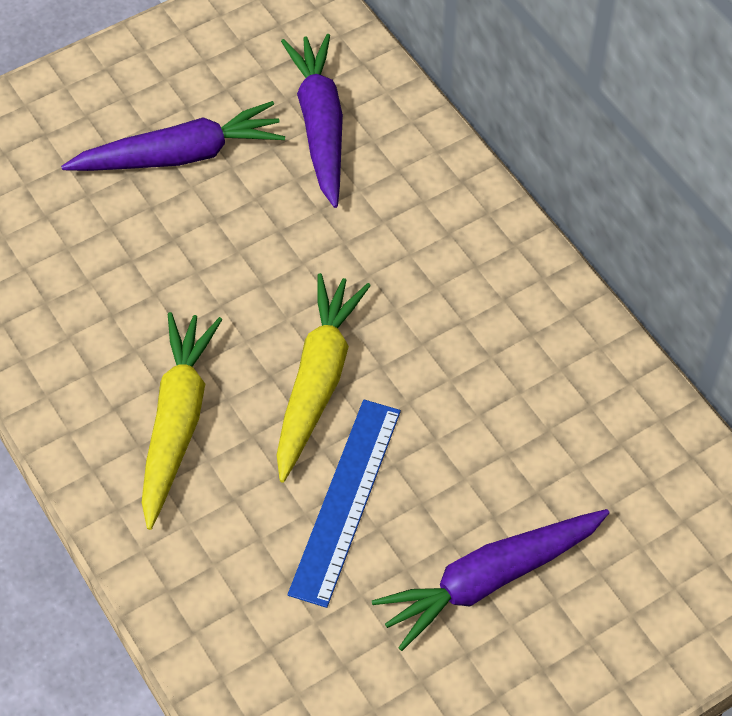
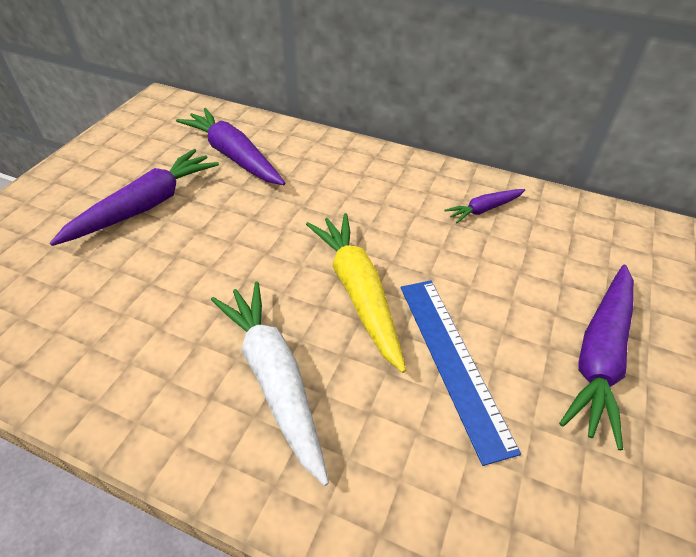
camera: 35 degrees left, 10 degrees down
(178, 422) = (274, 378): yellow carrot -> white carrot
(546, 358) = (484, 209): none -> purple carrot

